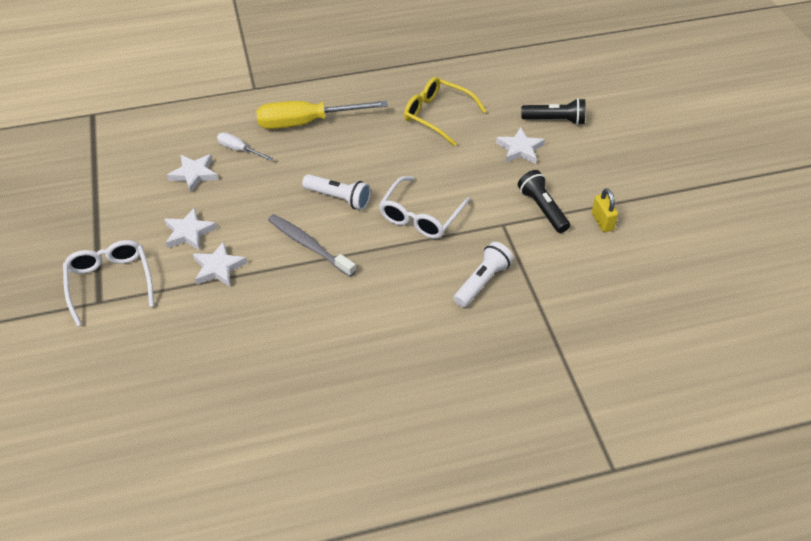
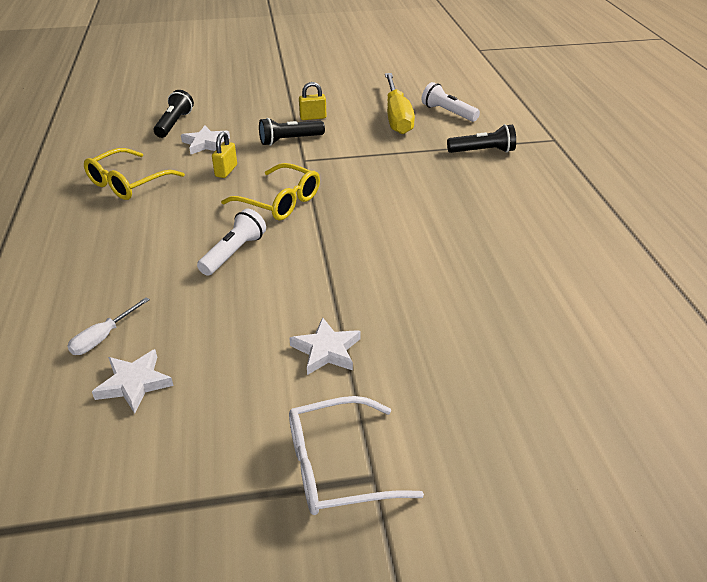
camera: 85 degrees left, 10 degrees down
(189, 232) = (255, 383): white star -> none
(306, 123) = (82, 276): yellow screwdriver -> yellow screwdriver (397, 117)
(309, 245) = (304, 276): grey toothbrush -> none
(421, 216) = (279, 201): white glasses -> yellow glasses
(470, 172) = (226, 171): none -> yellow padlock
(482, 282) = (373, 175): white flashlight -> white flashlight (448, 113)
(559, 384) = (483, 151): none -> black flashlight

